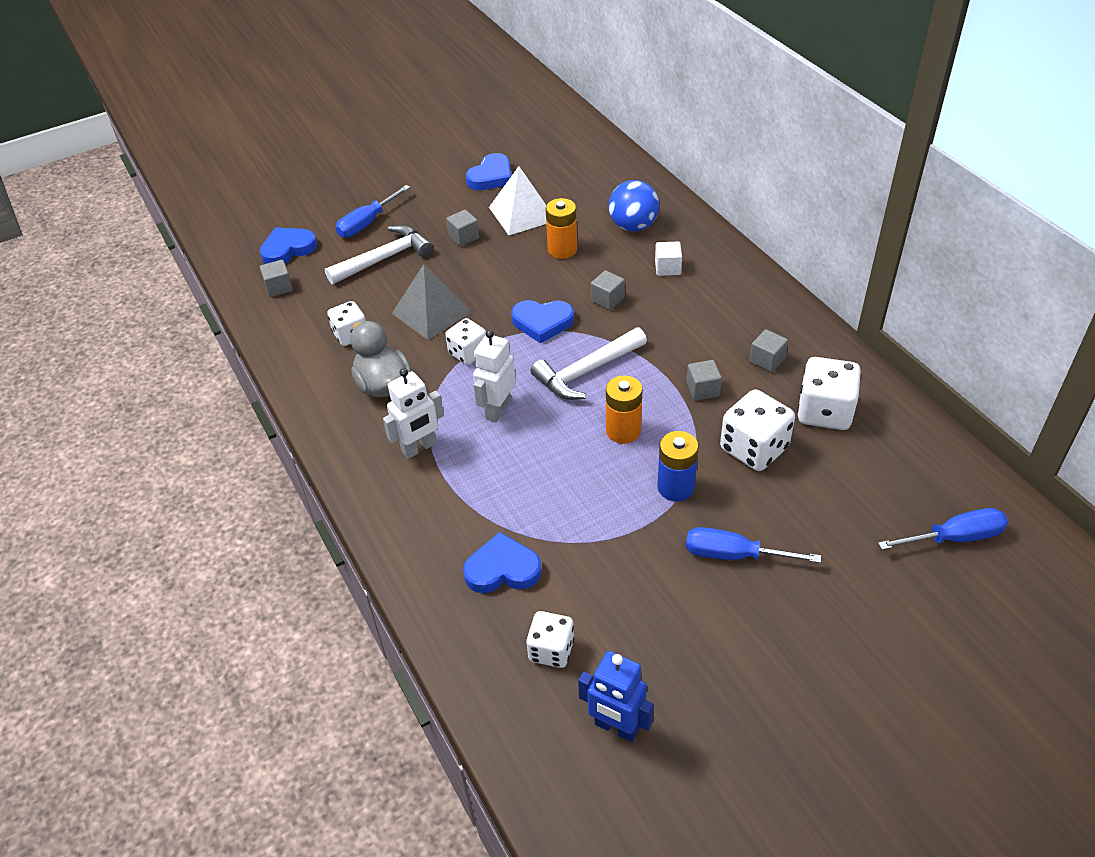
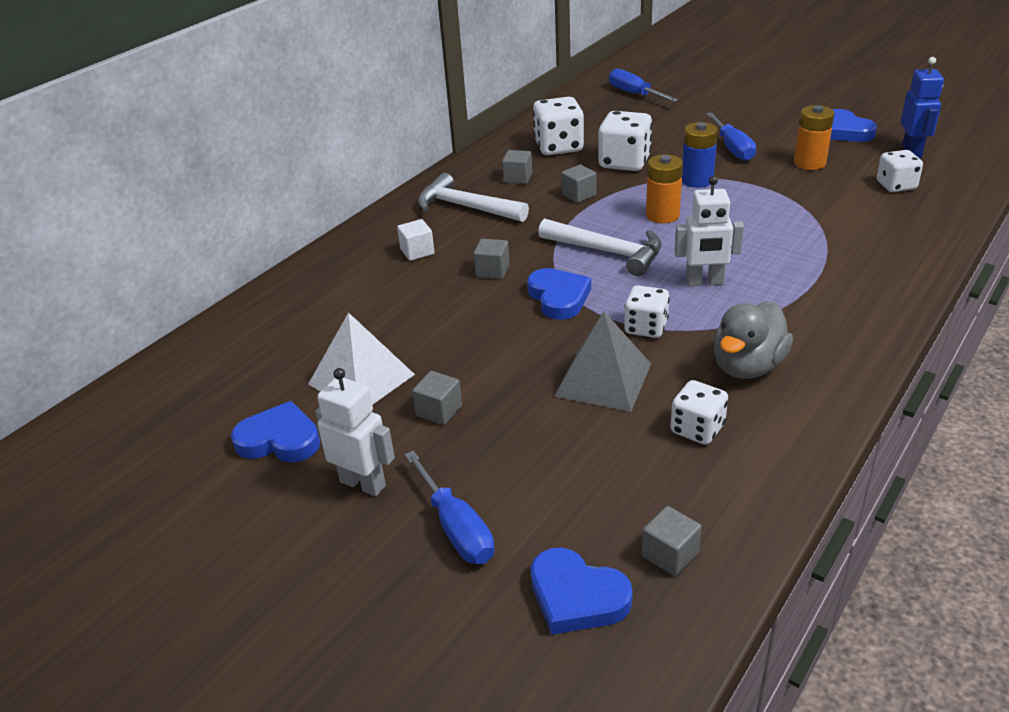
camera: 115 degrees left, 10 degrees down
(367, 223) = (456, 527): blue screwdriver -> blue screwdriver turned 45 degrees clockwise
(384, 259) = (529, 467): white hammer -> white hammer (466, 207)
(419, 448) = (800, 308): white robot -> white robot (363, 483)
(502, 569) = (862, 223): blue heart -> blue heart (845, 131)
(562, 249) = (422, 324): orange battery -> orange battery (809, 163)
(633, 226) = (351, 291): blue ball -> none

